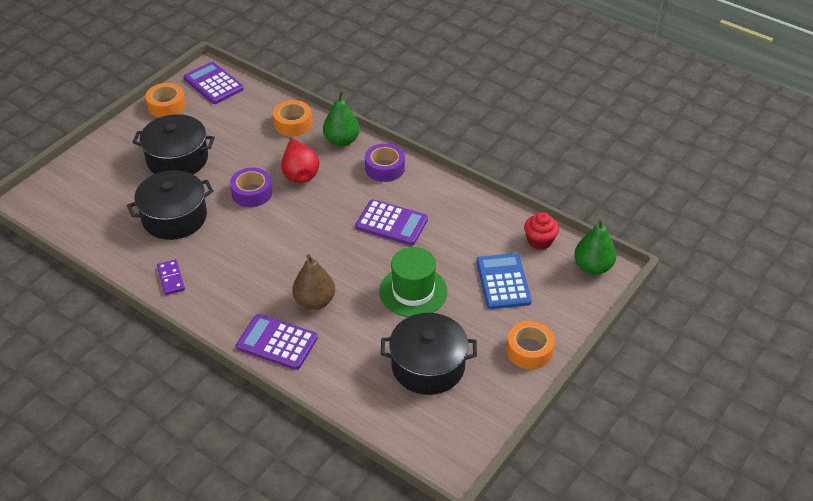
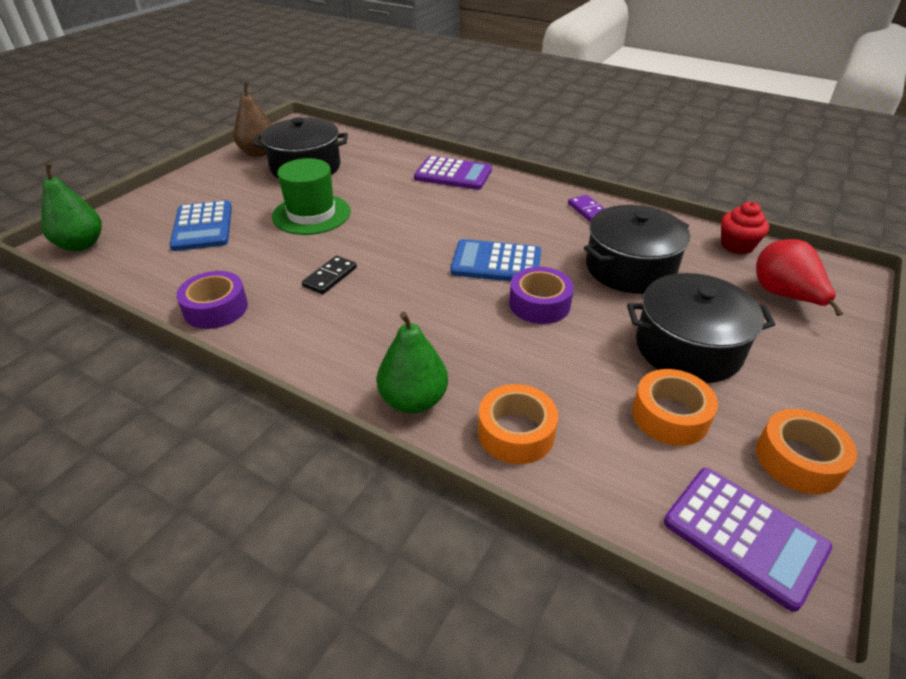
camera: 175 degrees right, 5 degrees down
(269, 228) = (496, 263): none -> blue calculator
(300, 173) = (475, 336): red pear -> red pear (784, 296)
(314, 301) = (422, 202): brown pear -> brown pear (259, 153)
(385, 168) = (335, 353): purple tape -> purple tape (216, 308)
(391, 223) = (330, 277): purple calculator -> black domino
(529, 350) = (202, 180): orange tape -> orange tape (670, 416)
(539, 241) = (132, 267): red cupcake -> red cupcake (737, 245)

